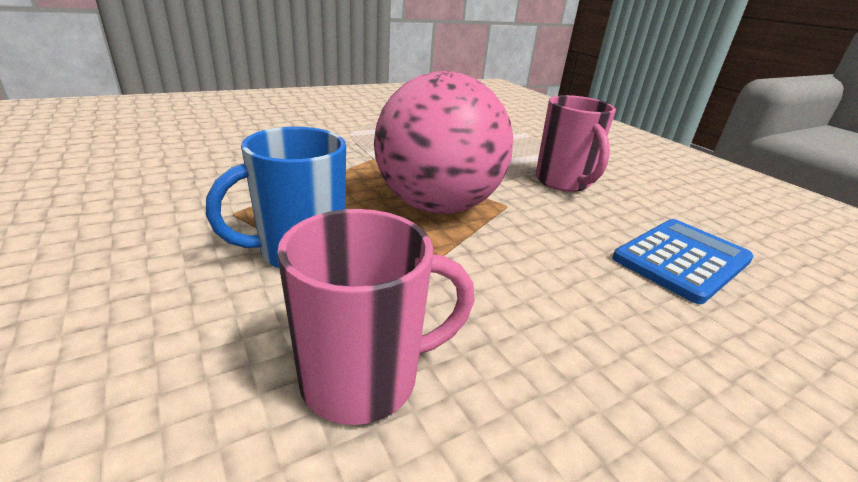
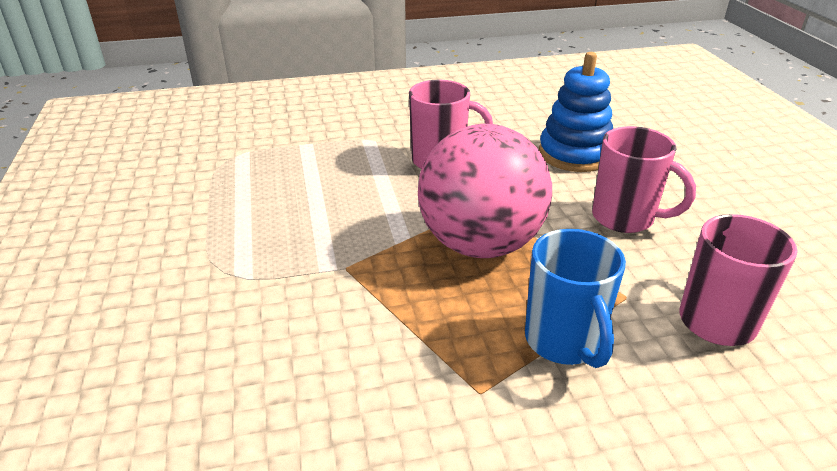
camera: 70 degrees left, 5 degrees up
(562, 299) = (625, 218): none -> pink mug
(682, 260) = (574, 154): blue calculator -> blue stacking toy

